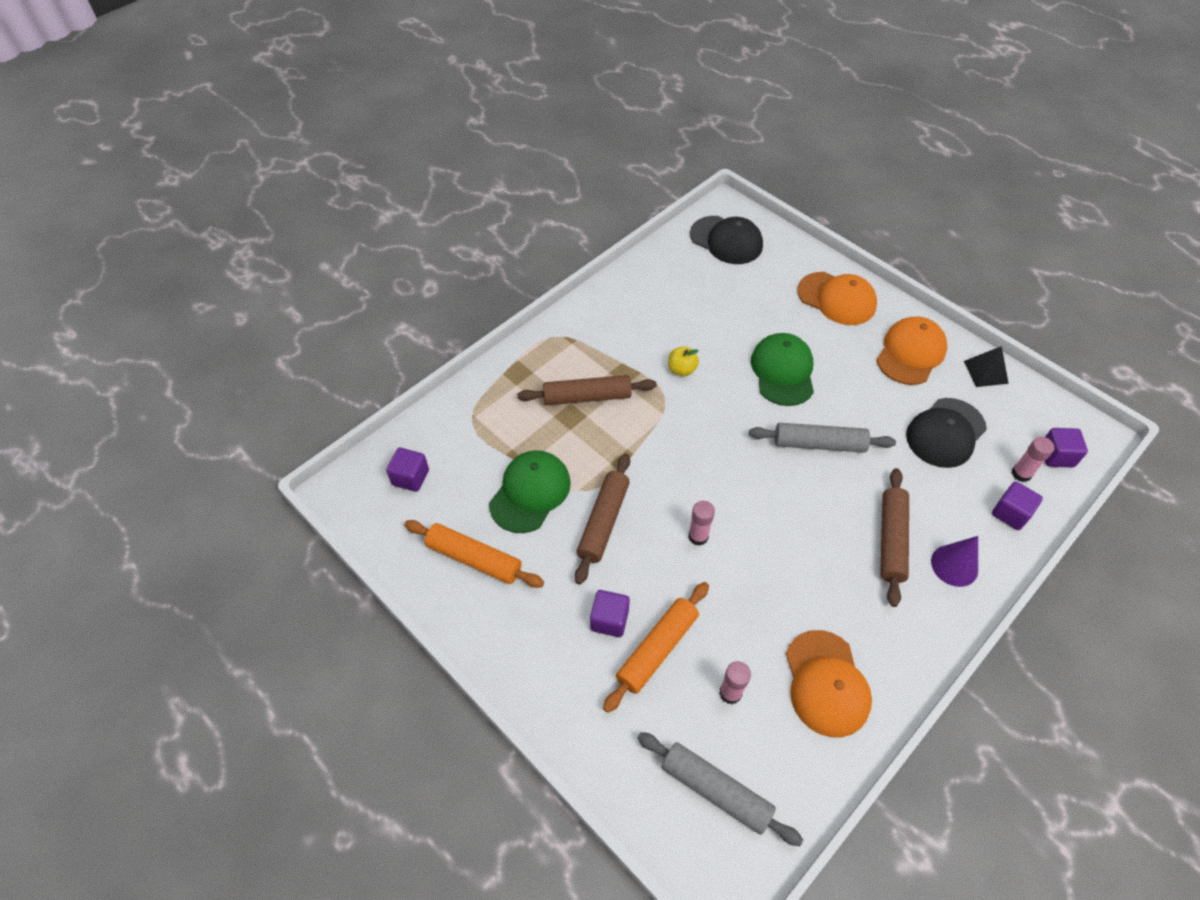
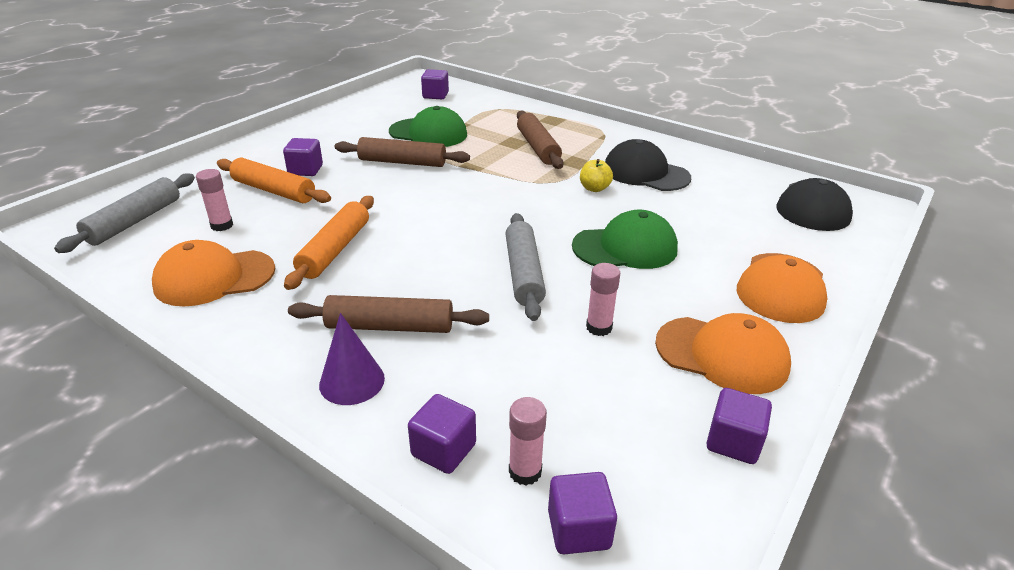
camera: 80 degrees right, 20 degrees down
(474, 559) = (365, 120): orange rolling pin -> orange rolling pin (335, 250)
(698, 536) = (389, 204): pink glue stick -> pink glue stick (599, 327)
(945, 433) = (580, 385): black cap -> black cap (645, 173)
(985, 372) = (733, 442): black pyramid -> purple cube

